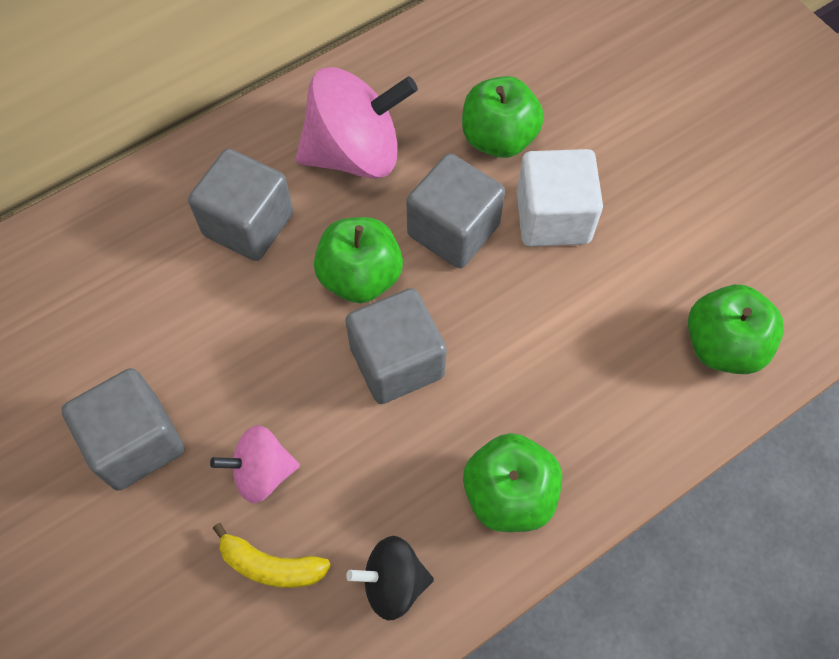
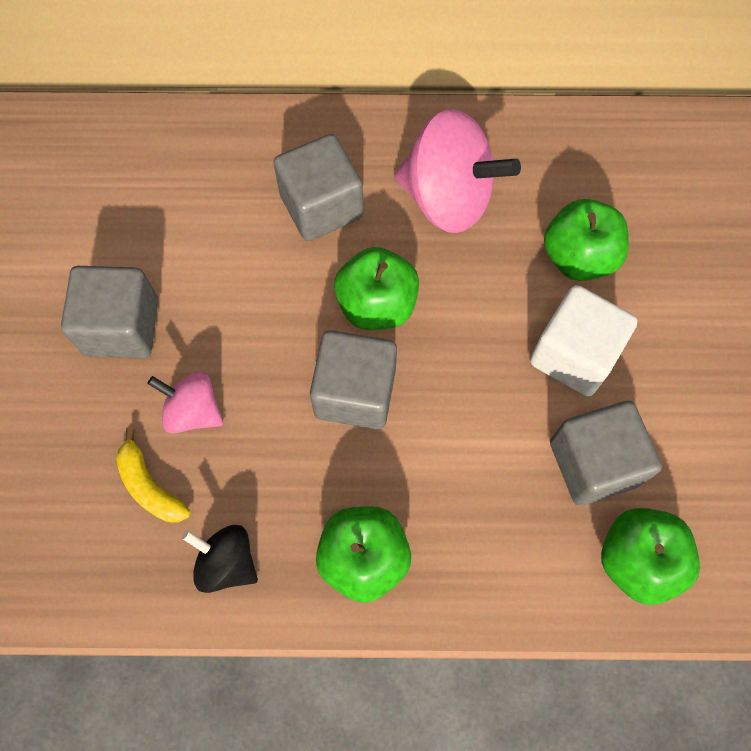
camera: 35 degrees right, 5 degrees up
(453, 230) = (481, 313): grey cube -> grey cube (594, 463)

